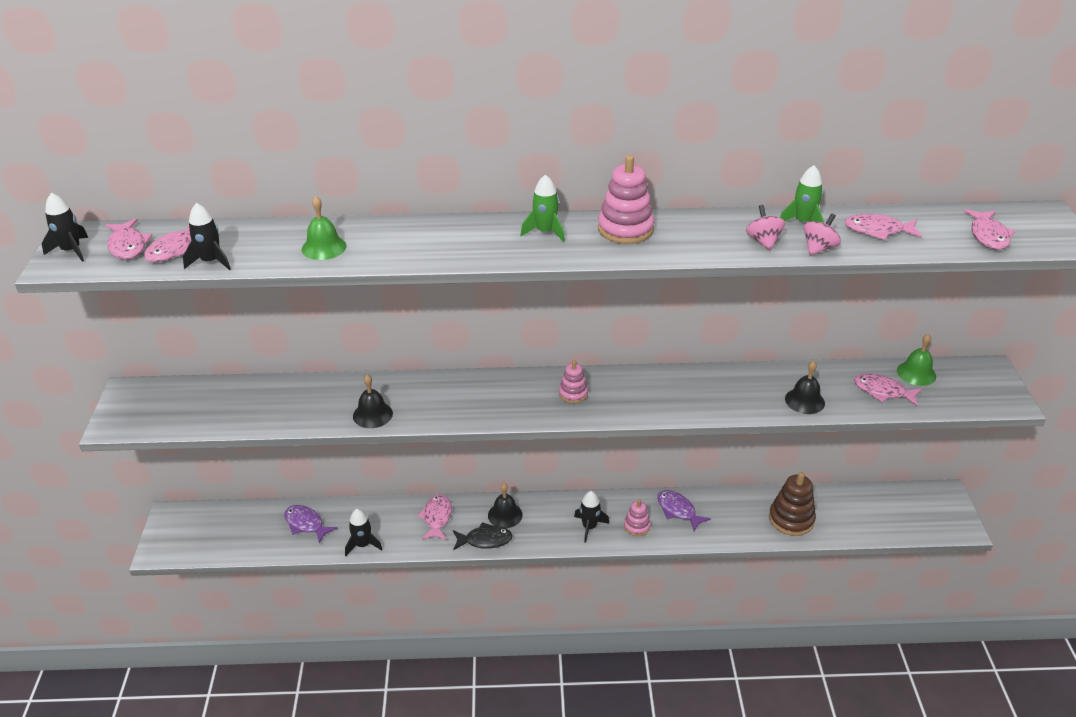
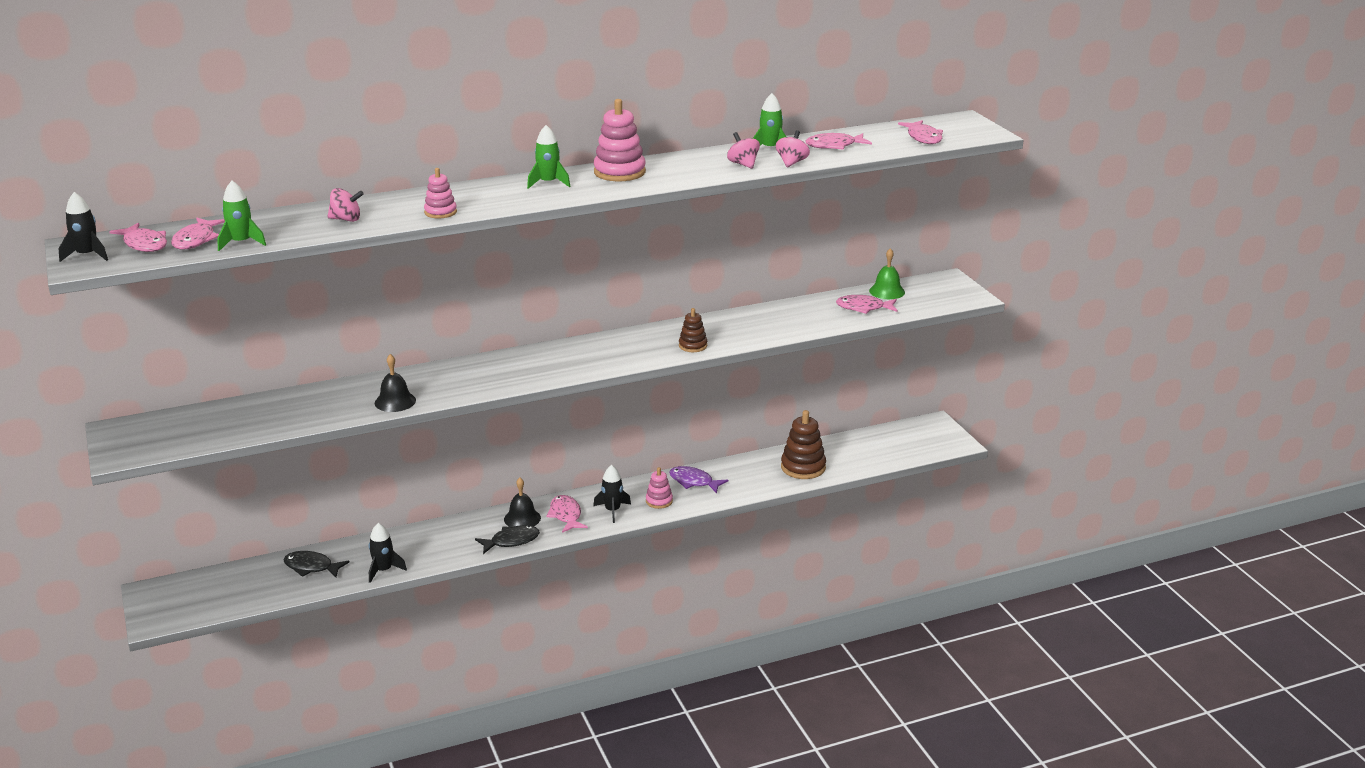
camera: 20 degrees left, 10 degrees down
(211, 261) = (241, 243): black rocket -> green rocket
(306, 524) = (311, 567): purple fish -> black fish
(324, 247) = (346, 219): green bell -> pink spinning top
(437, 518) = (452, 534): pink fish -> pink fish (566, 515)
(573, 393) = (585, 355): pink stacking toy -> pink stacking toy (440, 212)
(684, 405) = (693, 346): none -> brown stacking toy
(804, 401) = (799, 325): black bell -> none

